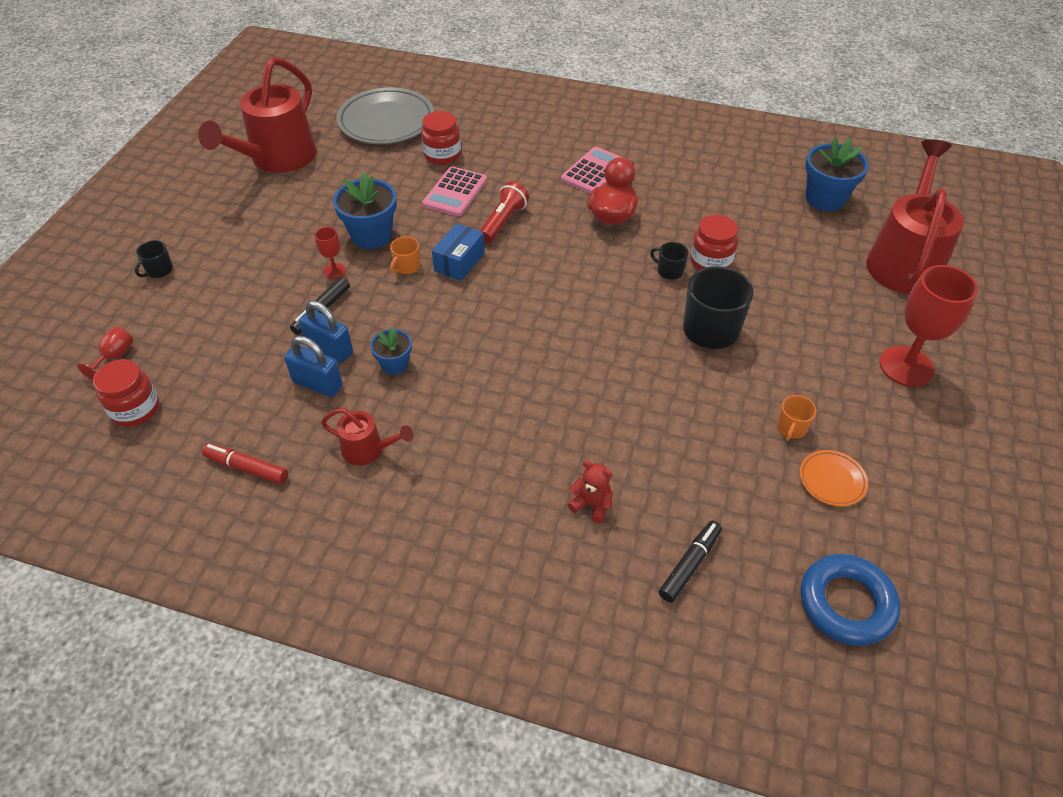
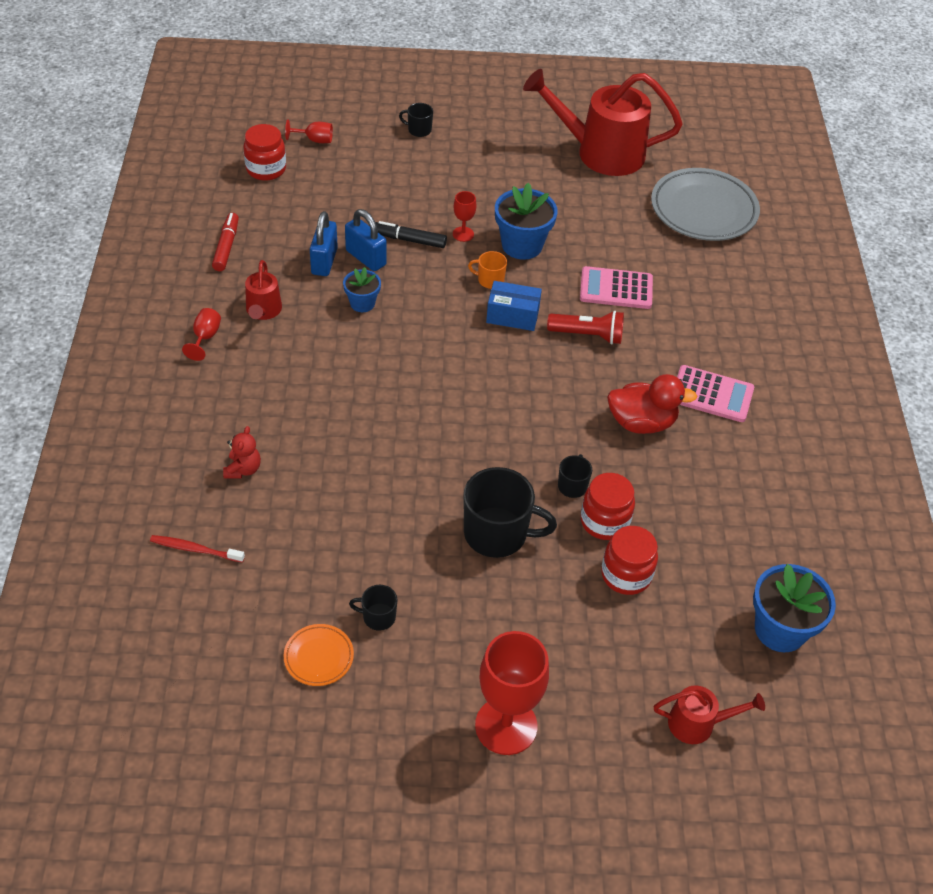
camera: 70 degrees right, 0 degrees up
(330, 349) = (366, 258): blue padlock -> blue padlock turned 60 degrees counterclockwise
(386, 510) = (205, 337): none -> red goblet
(442, 155) = (671, 265): red jar -> red jar (626, 575)
(689, 564) = (194, 549): black marker -> red toothbrush
(791, 428) = (378, 617): orange mug -> black mug
(846, 603) = (176, 675): blue ring -> none
(904, 259) = (698, 723): red watering can -> red watering can, size x0.47

